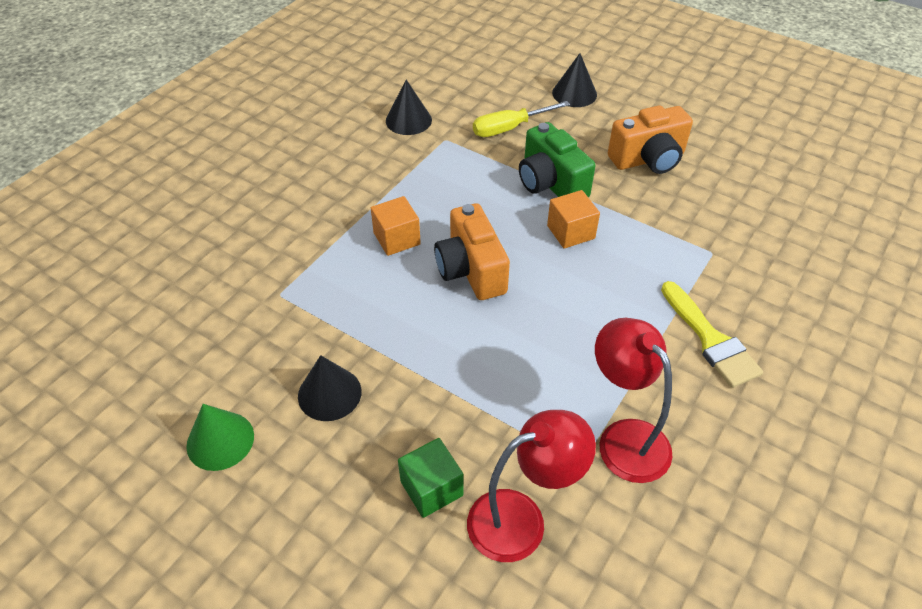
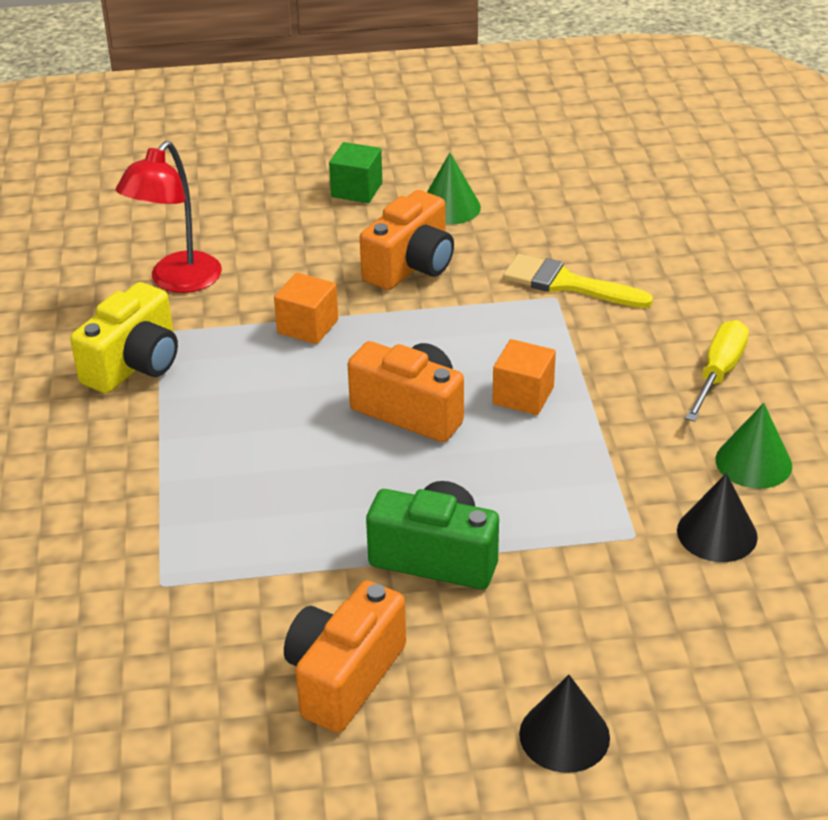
camera: 140 degrees right, 10 degrees down
(329, 393) = (411, 266): black cone -> orange camera
(342, 136) = (753, 462): none -> green cone
(431, 488) = (262, 262): green cube -> green cube (356, 190)
(509, 128) = (579, 606): yellow screwdriver -> yellow screwdriver (718, 373)
(570, 232) = (349, 510): orange cube -> orange cube (307, 326)
(624, 438) = (134, 365): red lamp -> yellow camera
(710, 339) = (104, 484): yellow brush -> yellow brush (568, 284)

